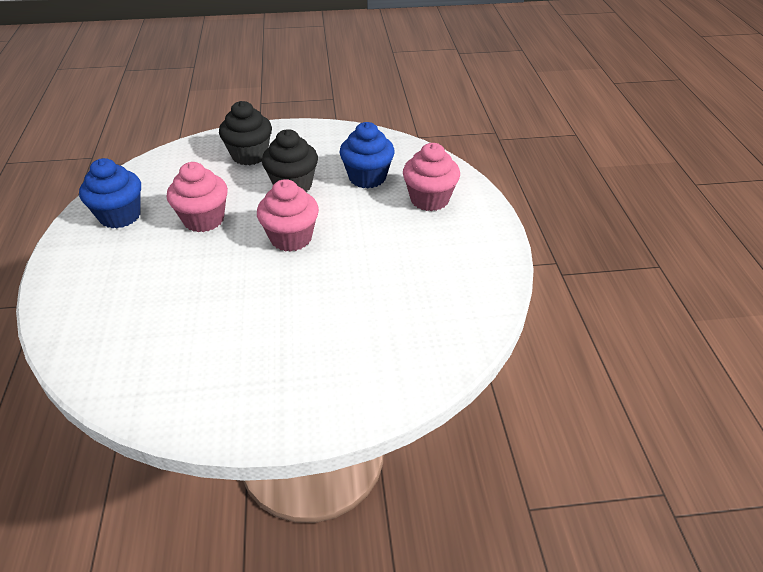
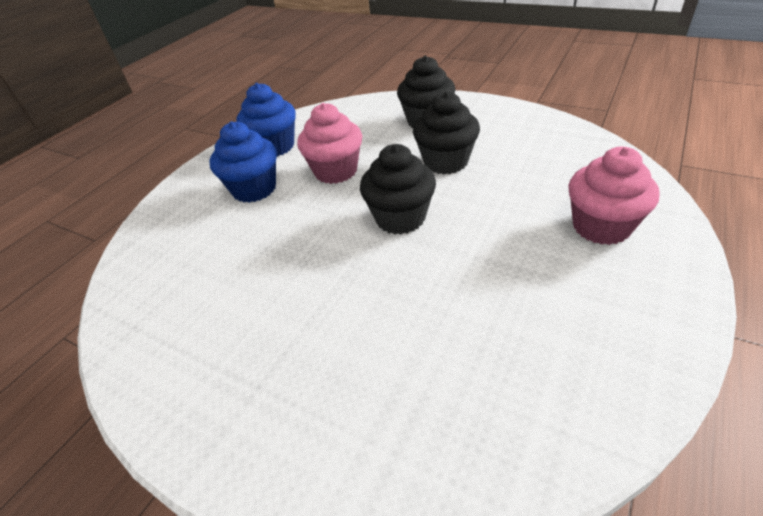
camera: 40 degrees right, 0 degrees up
(291, 238) = (400, 218): pink cupcake -> black cupcake
(367, 177) = (536, 176): blue cupcake -> blue cupcake (254, 189)

